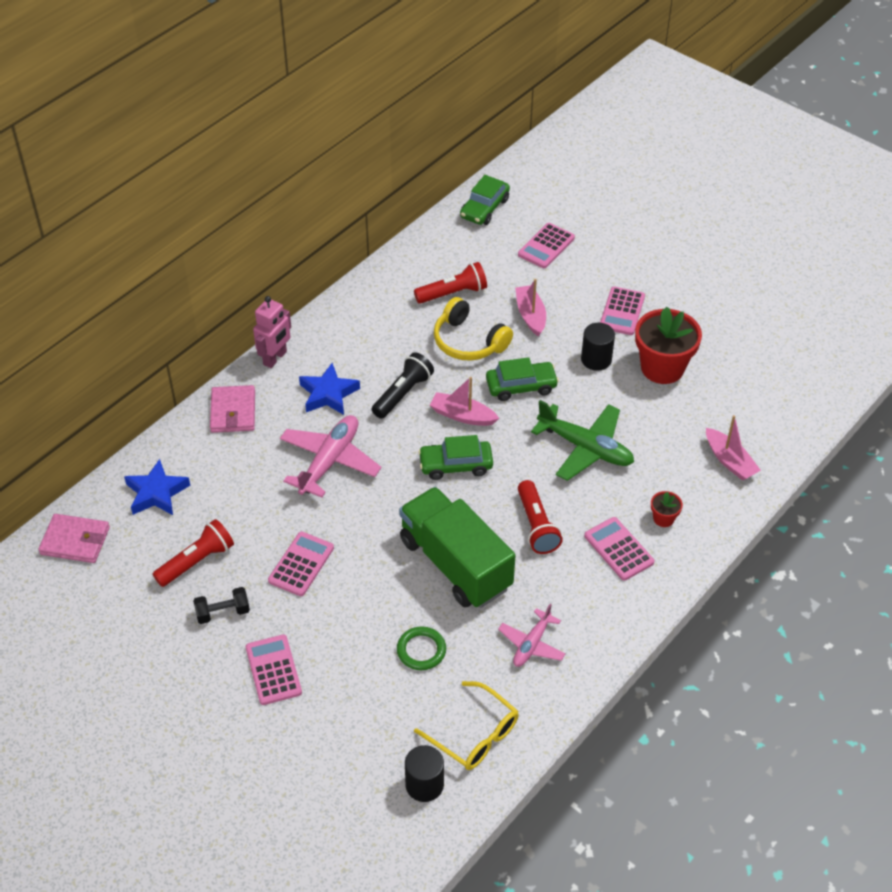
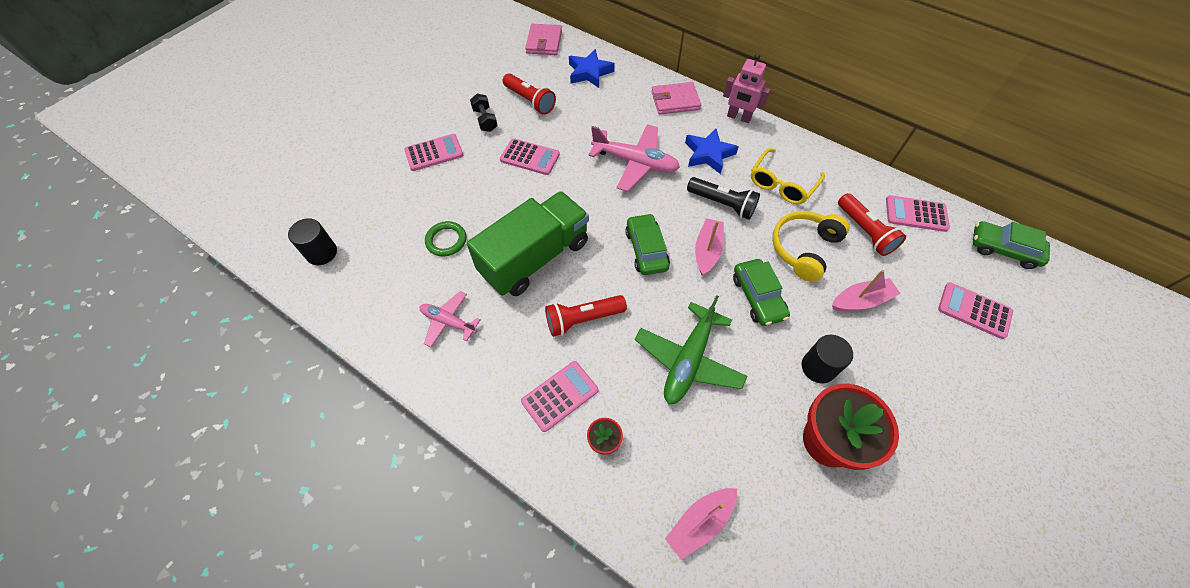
camera: 85 degrees right, 10 degrees up
(475, 735) = (361, 284): yellow glasses -> yellow glasses (782, 184)
(622, 311) = (904, 394): pink calculator -> pink calculator (916, 214)

